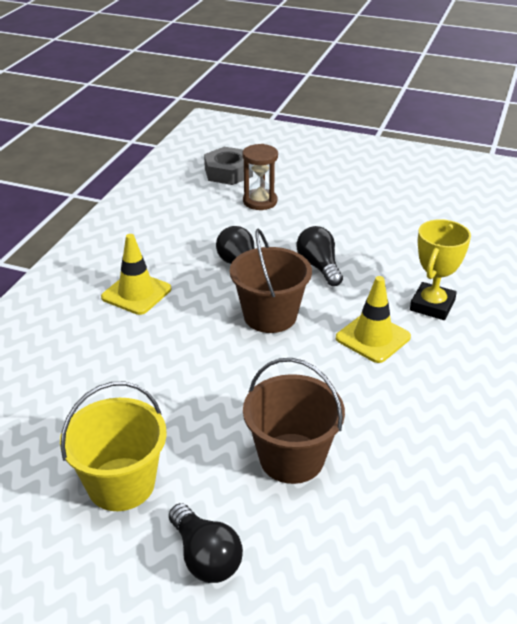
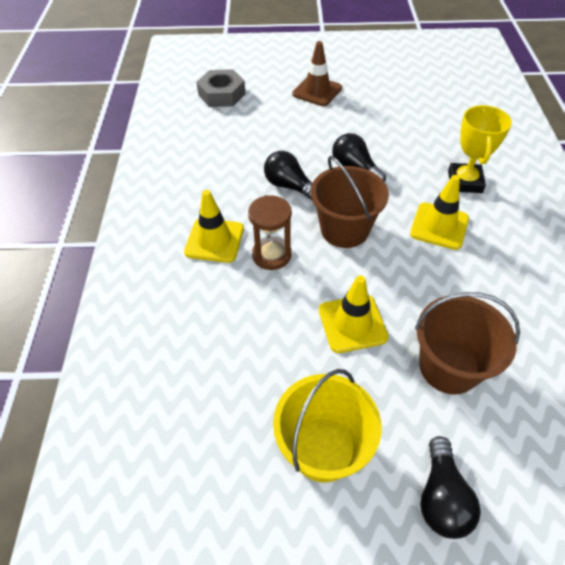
camera: 20 degrees left, 15 degrees up
(205, 557) = (441, 497): black light bulb -> black light bulb turned 60 degrees clockwise
(220, 395) = (352, 323): none -> yellow traffic cone
(260, 201) = (267, 117): brown hourglass -> brown hourglass (271, 255)
(329, 189) = (317, 91): none -> brown traffic cone

